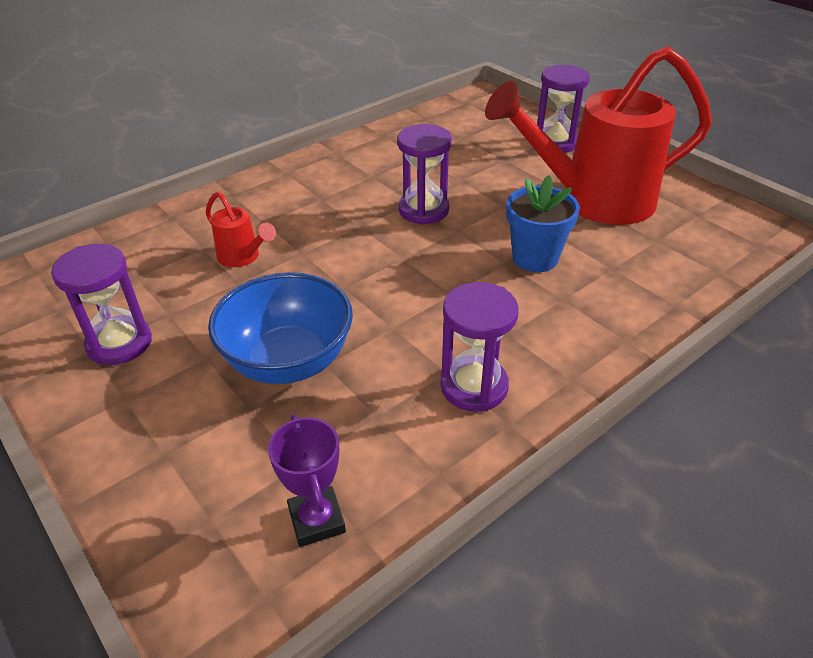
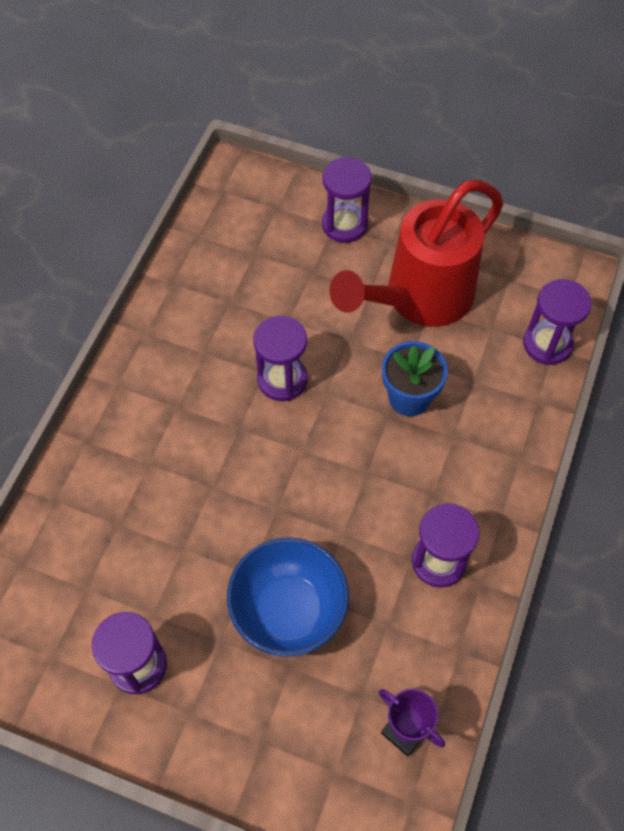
camera: 30 degrees left, 20 degrees up
(242, 257) = (164, 518): red watering can -> none
(713, 268) = (547, 344): none -> purple hourglass

